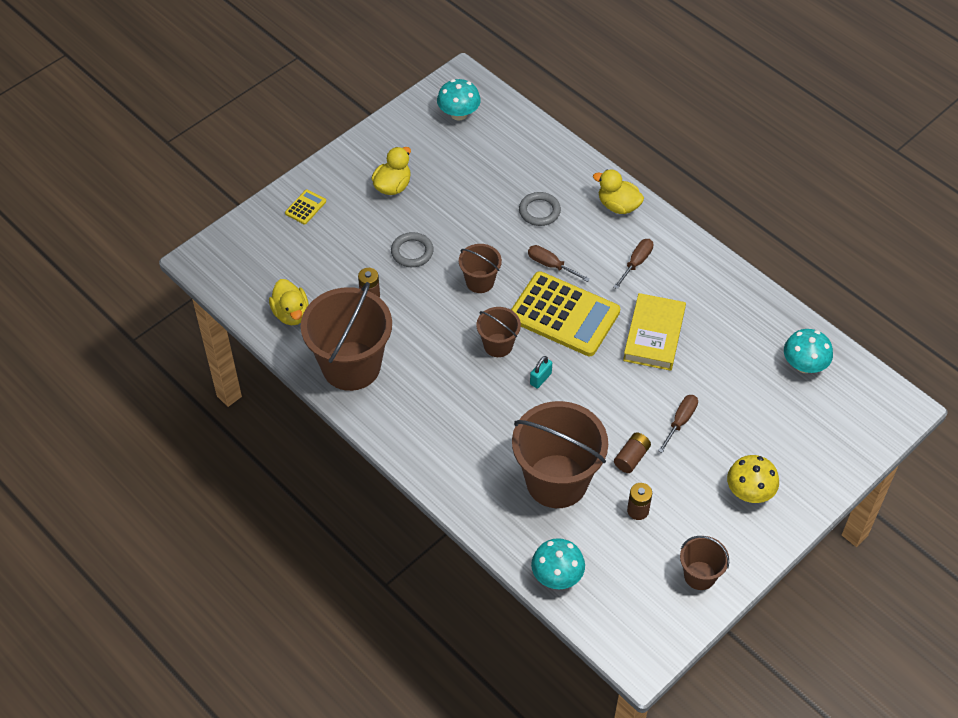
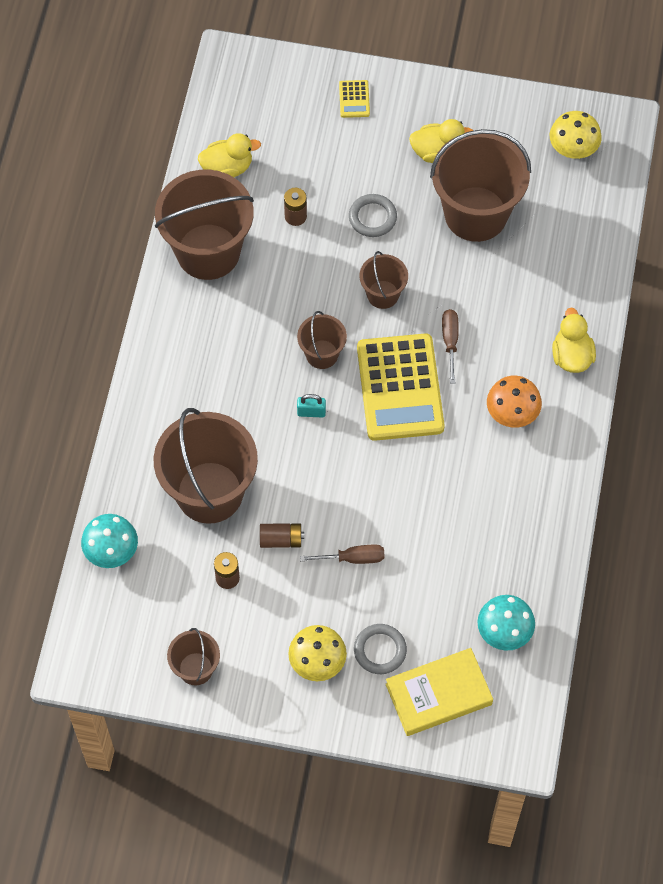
camera: 55 degrees right, 10 degrees up
(291, 313) = (227, 168): yellow duck -> yellow duck turned 135 degrees counterclockwise
(305, 207) = (354, 99): yellow calculator -> yellow calculator turned 90 degrees clockwise
(459, 114) = (573, 149): turquoise mushroom -> yellow mushroom
(462, 193) = (476, 214): none -> brown bucket
(539, 211) = (508, 292): grey ring -> grey ring (380, 650)
(636, 263) = (512, 413): brown screwdriver -> orange mushroom
(654, 335) = (436, 479): yellow book -> yellow book (438, 694)

